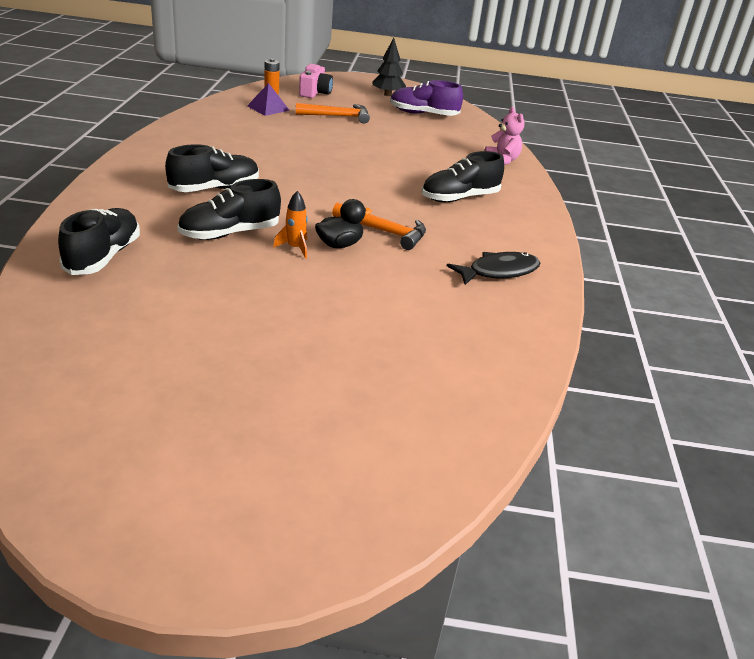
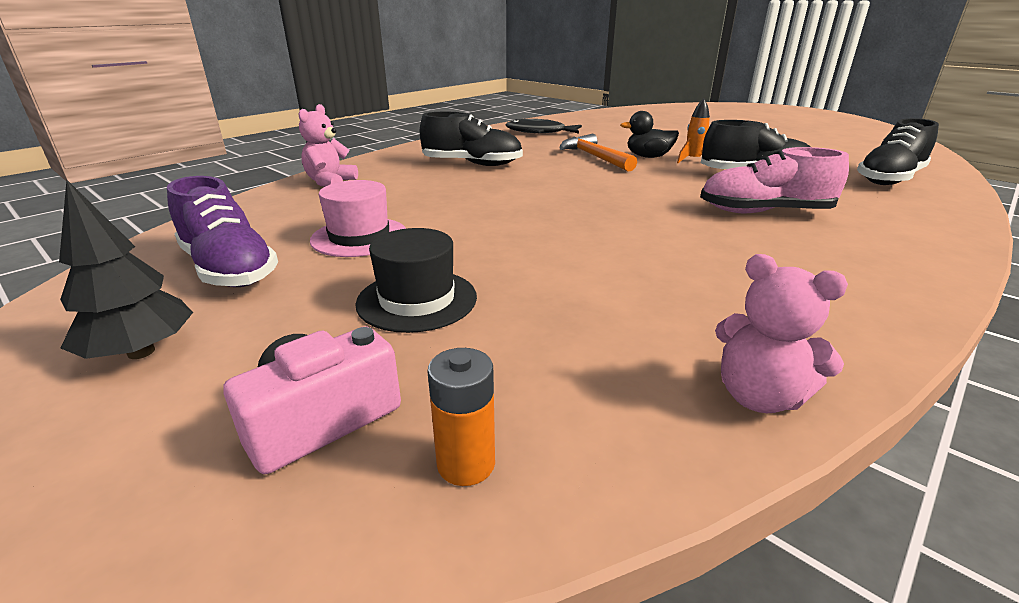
camera: 140 degrees left, 5 degrees down
(205, 111) = (758, 396): none -> pink teddy bear
(215, 189) = (764, 212): black shoe -> pink shoe
(268, 108) = (556, 369): purple pyramid -> none
(337, 116) = (417, 300): orange hammer -> black hat
(407, 133) = (359, 237): none -> pink hat

